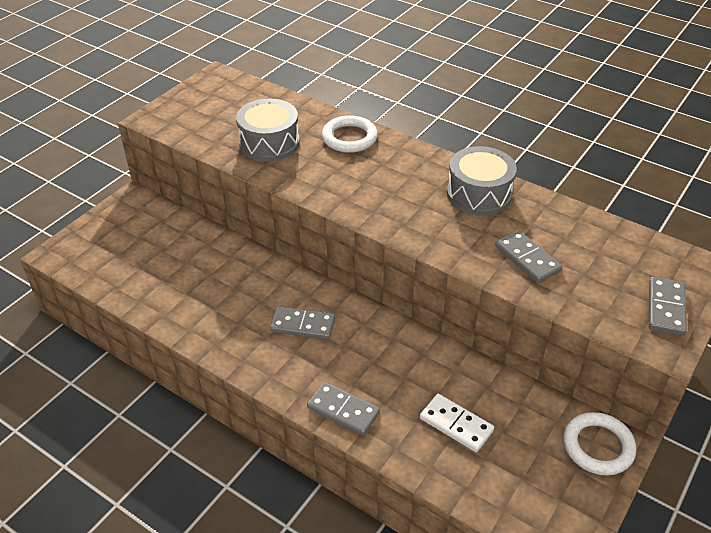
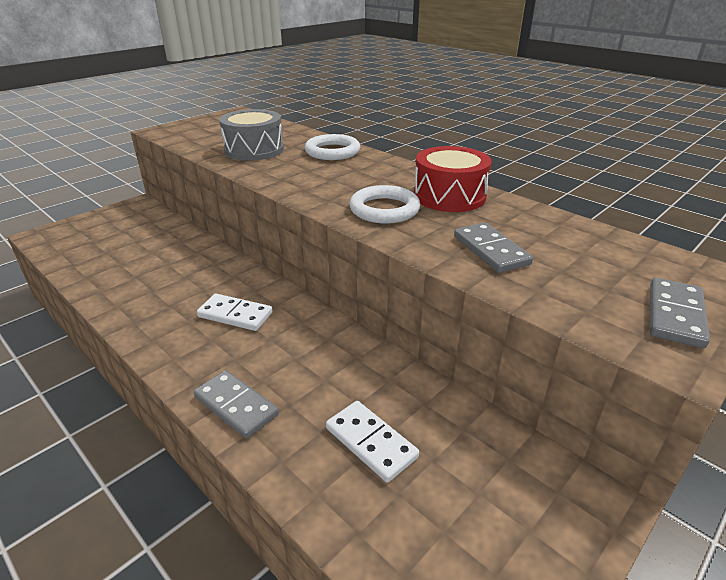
camera: 10 degrees right, 10 degrees down
(303, 325) = (235, 315): grey domino -> white domino
(479, 194) = (449, 196): grey drum -> red drum
(598, 446) = (565, 501): white ring -> white ring (384, 209)

